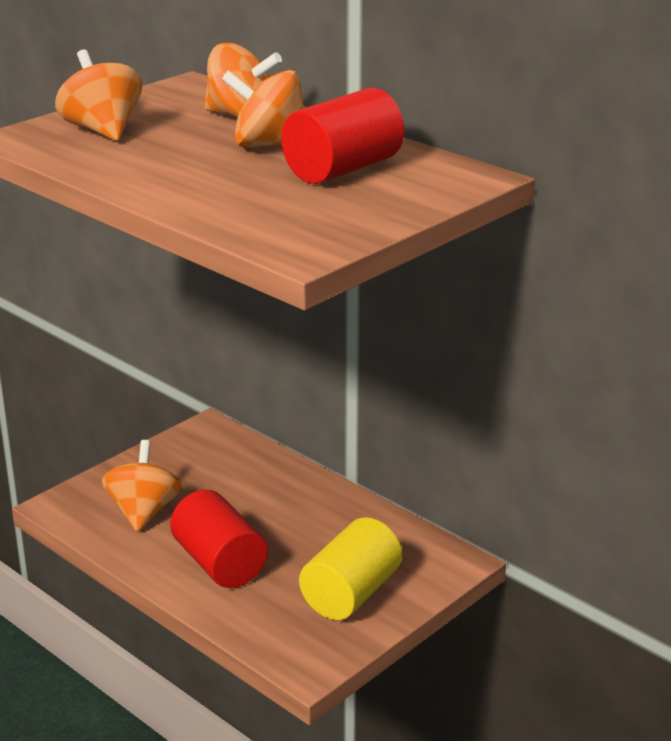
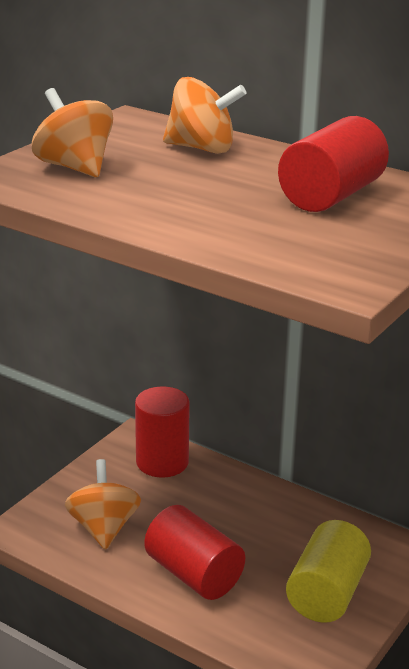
camera: 10 degrees left, 0 degrees up
(226, 454) = (162, 462): none -> red cylinder
(269, 145) = (245, 175): orange spinning top -> none

